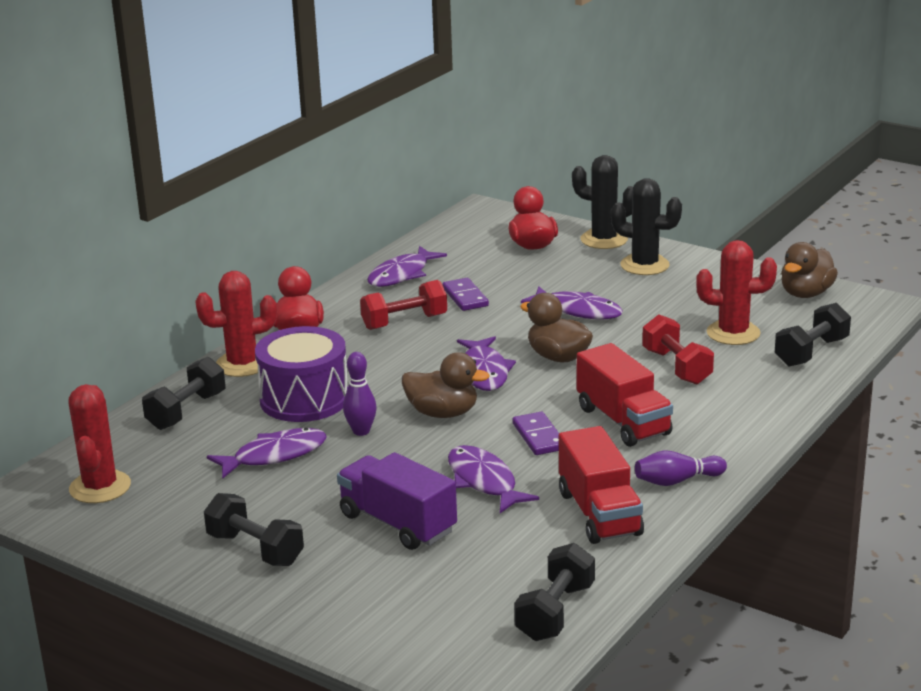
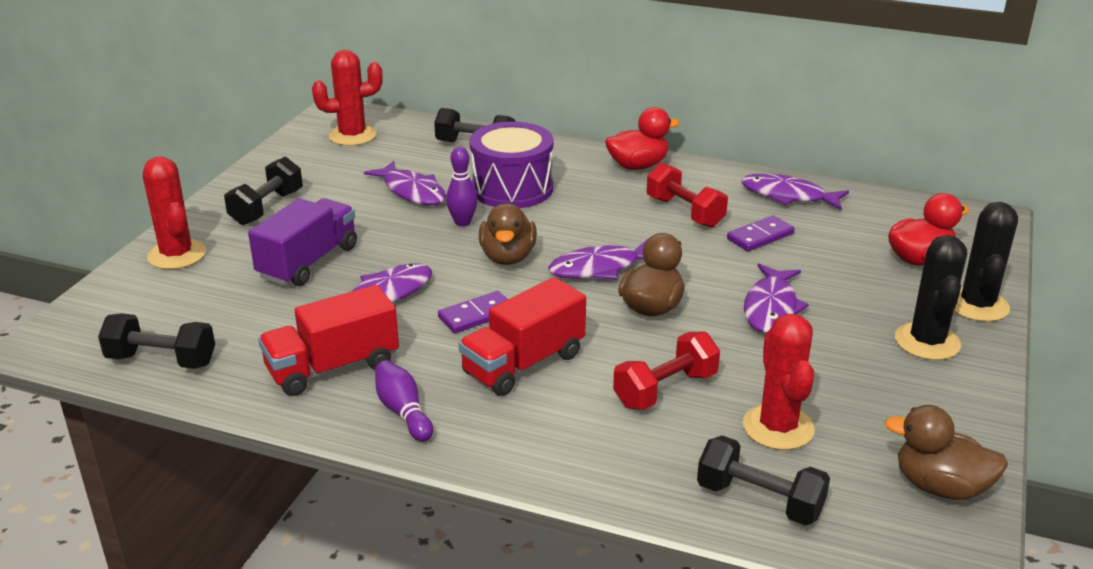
camera: 75 degrees right, 5 degrees up
(242, 364) = (564, 153): red cactus -> red cactus (177, 255)

